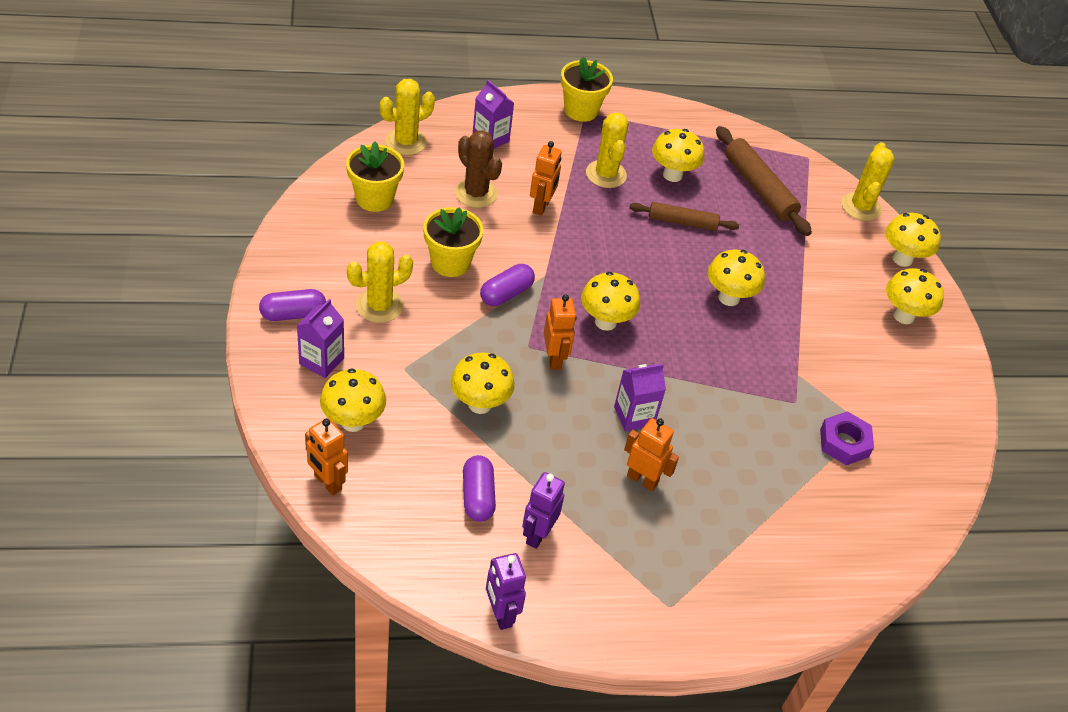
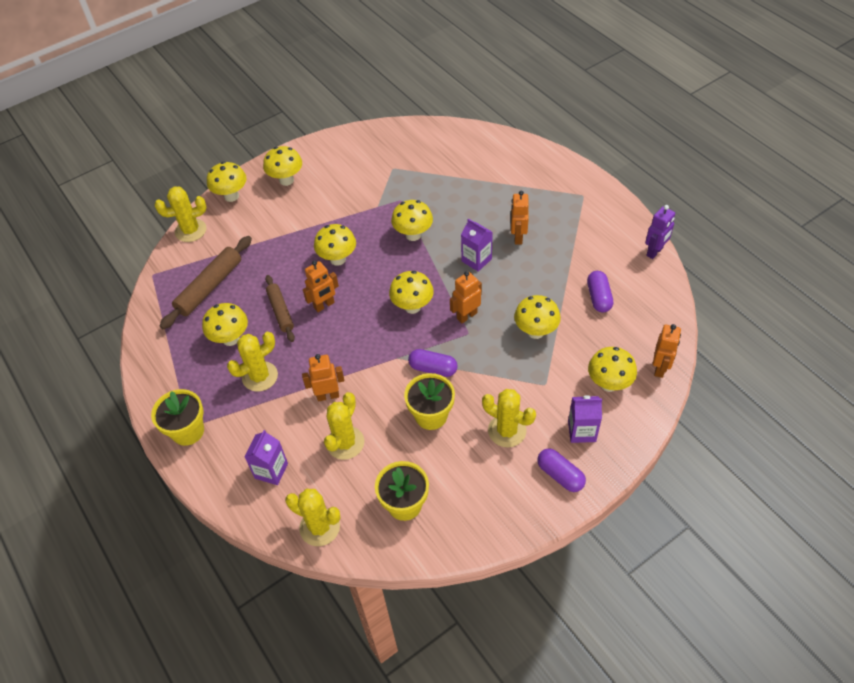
camera: 110 degrees left, 5 degrees up
(476, 193) = (345, 443): brown cactus -> yellow cactus
(478, 496) = (598, 297): purple capsule -> purple capsule turned 60 degrees counterclockwise
(537, 534) = (595, 261): purple robot -> none
(665, 256) = (324, 305): none -> orange robot
(722, 381) = (413, 235): none -> yellow mushroom
(844, 443) = (413, 172): purple nut -> none

